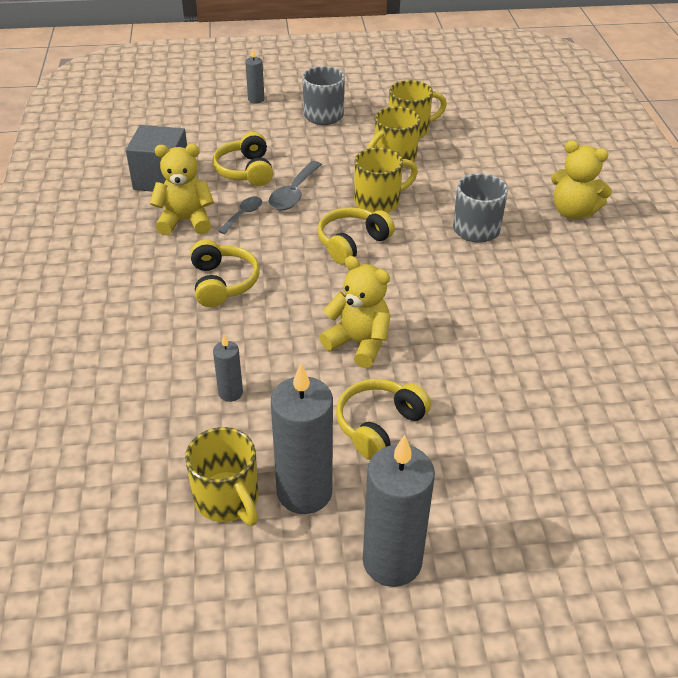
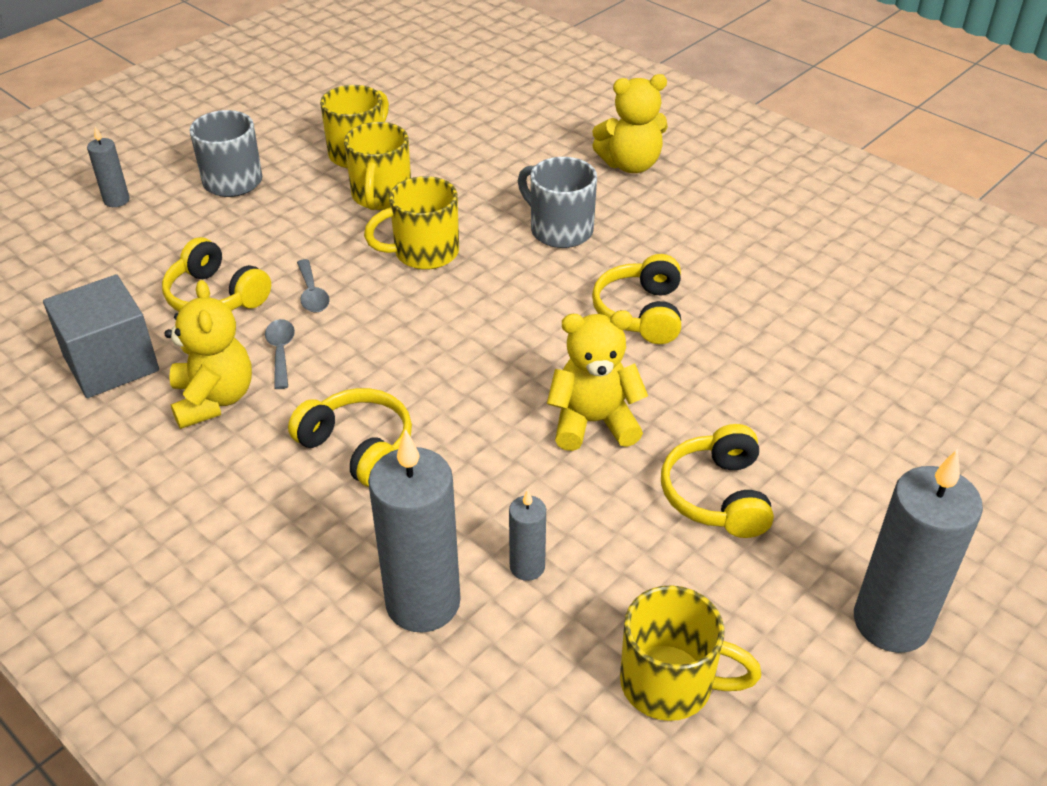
camera: 40 degrees left, 0 degrees up
(185, 221) = (214, 399): yellow teddy bear -> yellow teddy bear turned 120 degrees clockwise
(293, 194) = (312, 294): grey spoon -> grey spoon, size x0.64
(304, 492) = (733, 616): grey candle -> grey candle (423, 602)
(352, 243) = (451, 316): yellow headphones -> yellow headphones (641, 313)
(379, 201) = (423, 253): yellow mug -> yellow mug turned 135 degrees counterclockwise

